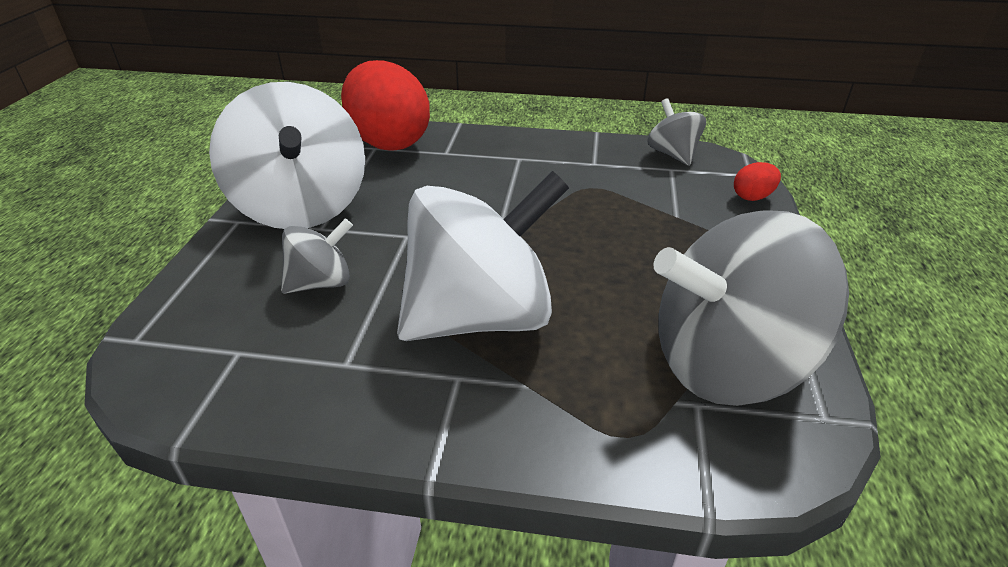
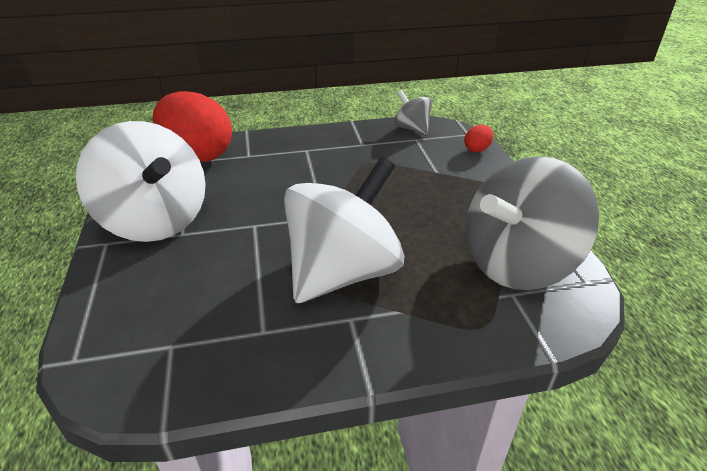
camera: 20 degrees left, 0 degrees up
(321, 283) = (208, 276): grey spinning top -> none

